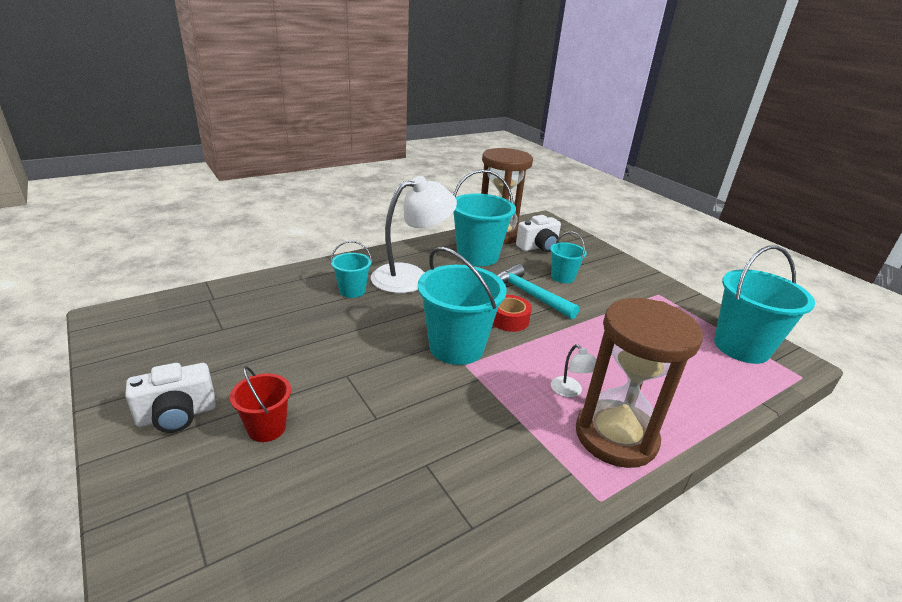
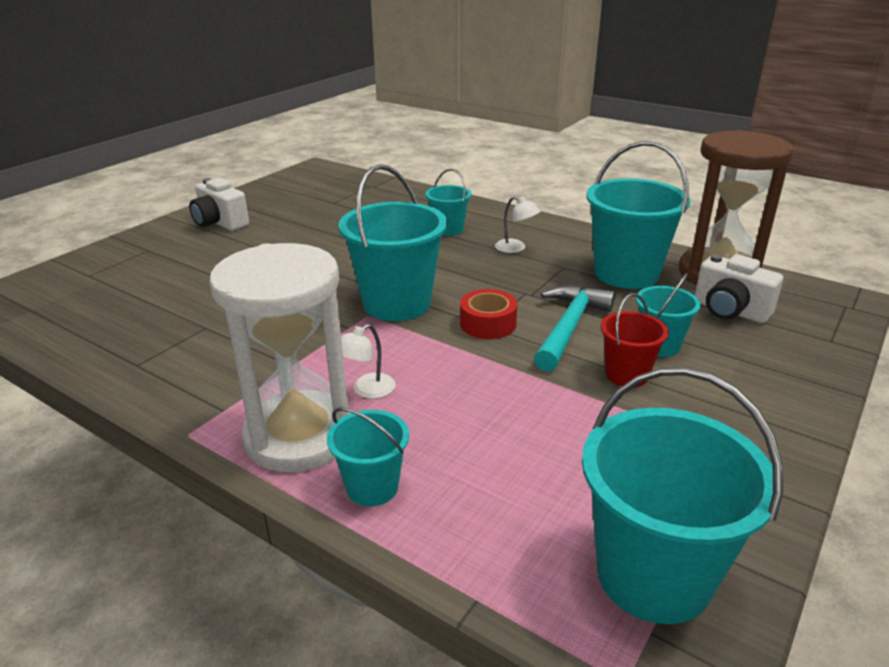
camera: 70 degrees right, 0 degrees up
(267, 428) = (221, 254): red bucket -> red bucket (626, 375)
(411, 276) = (515, 248): white lamp -> white lamp, size x0.42
(616, 436) = (299, 436): brown hourglass -> white hourglass
(675, 415) = (372, 487): none -> turquoise bucket

